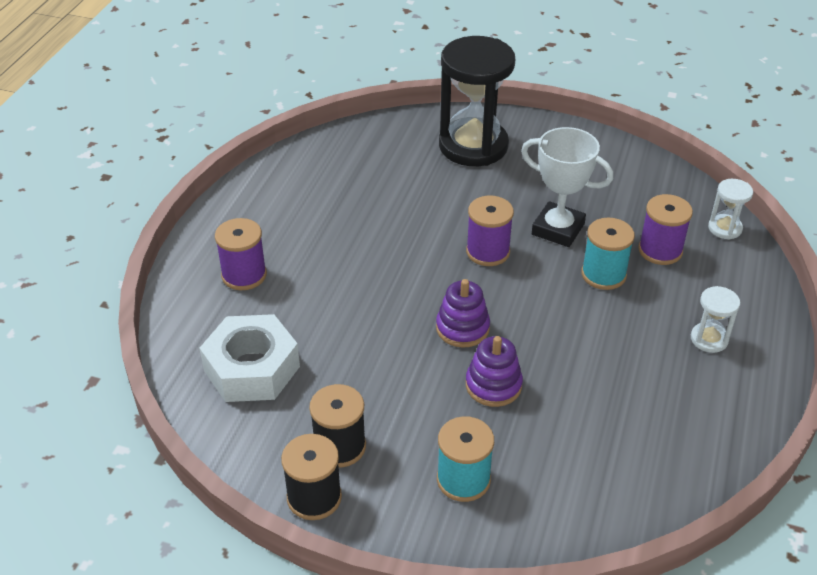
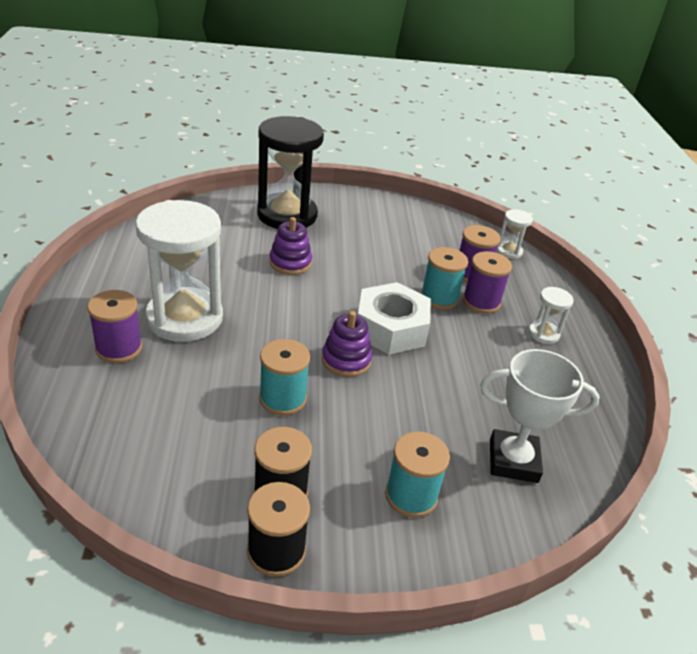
camera: 25 degrees left, 5 degrees down
(252, 369) = (160, 435): white nut -> white nut (391, 328)
(317, 253) = (185, 318): none -> white hourglass
(379, 356) = (283, 398): none -> turquoise spool
(488, 252) = (338, 294): purple spool -> purple spool (481, 302)
(493, 385) = (396, 404): purple stacking toy -> purple stacking toy (290, 263)
(558, 229) = (386, 269): white trophy -> white trophy (513, 461)

